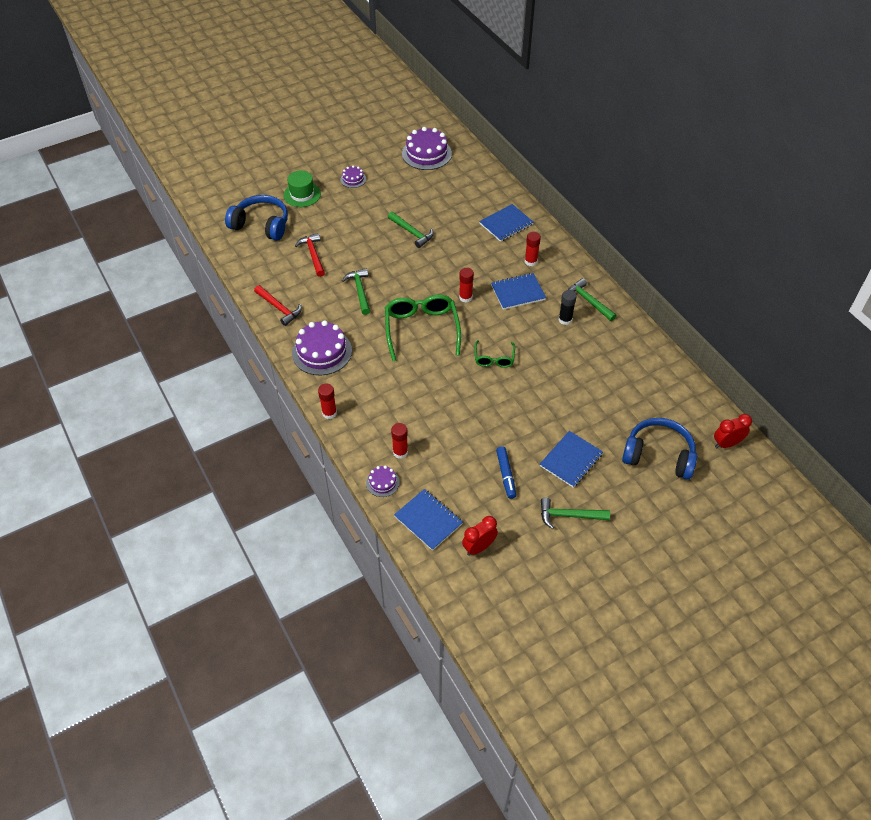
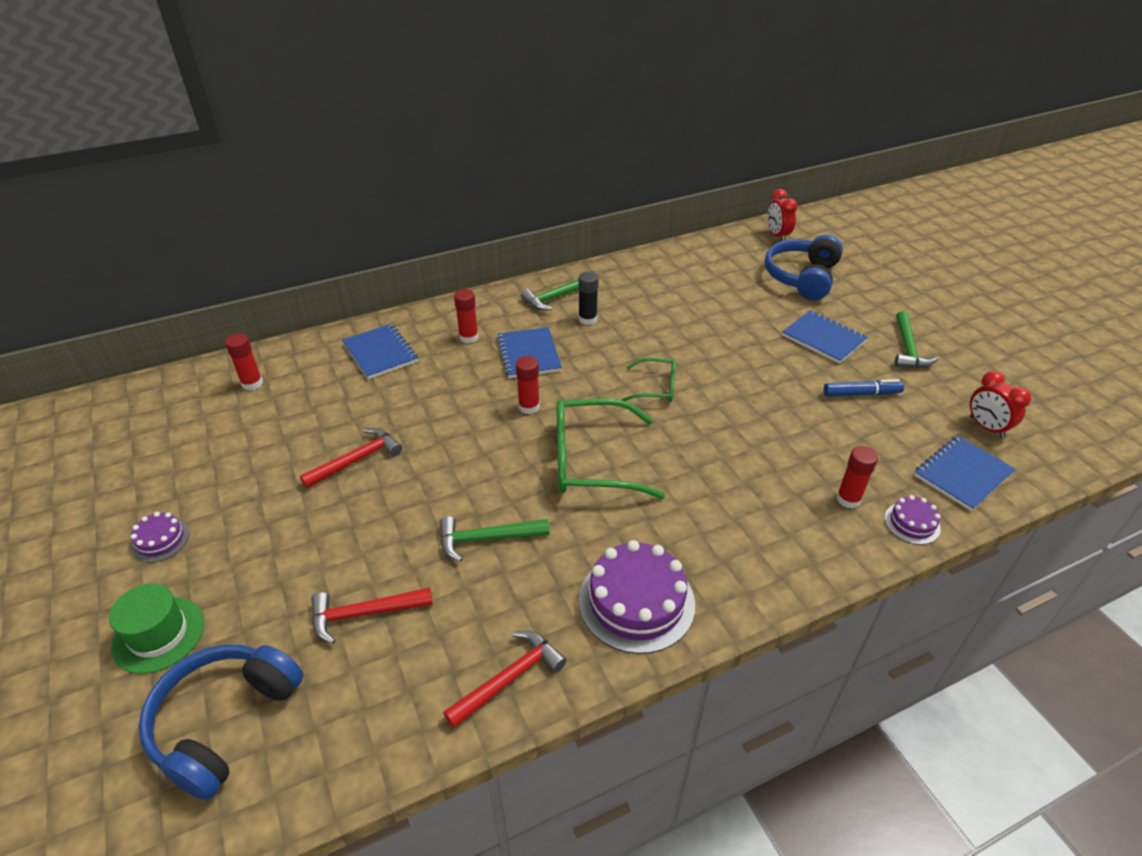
camera: 85 degrees left, 10 degrees down
(329, 413) = (783, 592): red glue stick -> red glue stick (252, 383)
(412, 232) = (357, 460): green hammer -> red hammer
(426, 153) = (153, 429): purple cake -> none

